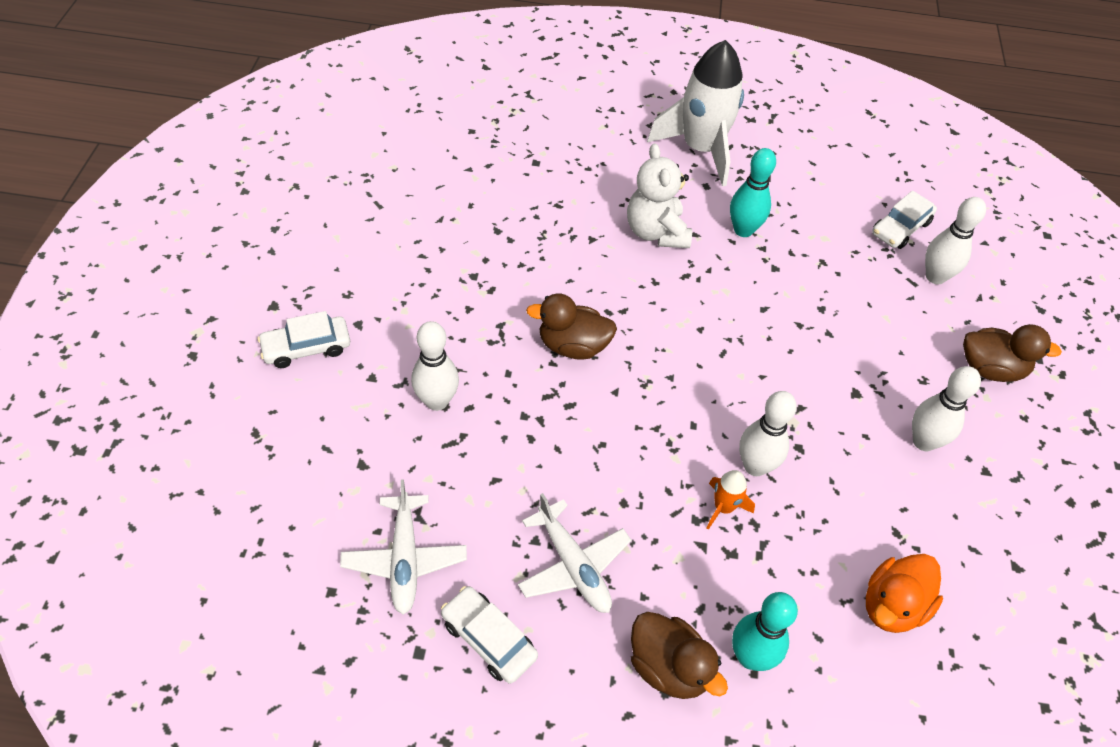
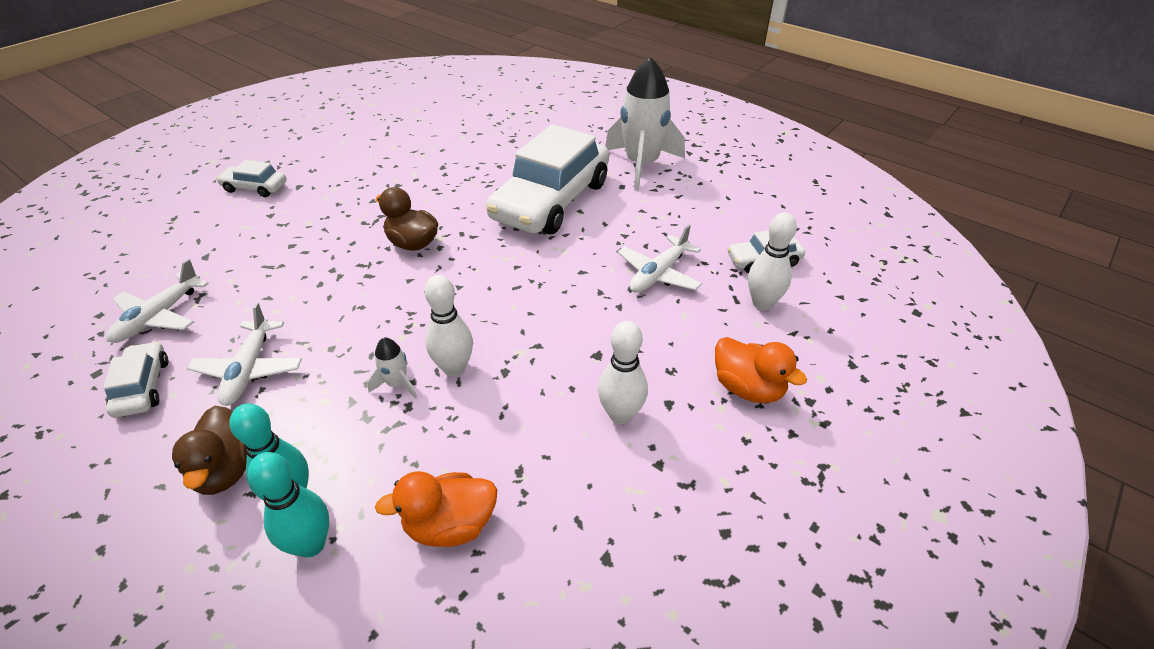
camera: 35 degrees right, 10 degrees down
(437, 401) = (290, 241): white bowling pin -> none
(656, 232) = (551, 200): white teddy bear -> white car
(723, 507) = (397, 384): orange rocket -> white rocket
(743, 230) = (621, 219): turquoise bowling pin -> turquoise bowling pin (311, 544)
(830, 282) = (658, 274): none -> white plane
(990, 369) = (748, 388): brown duck -> orange duck

